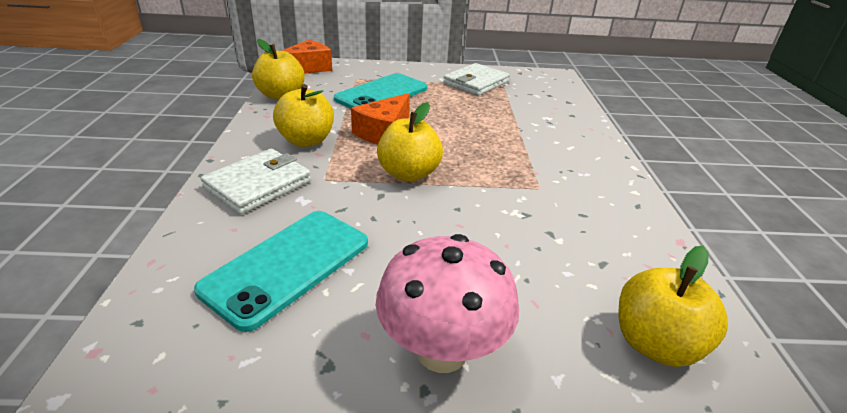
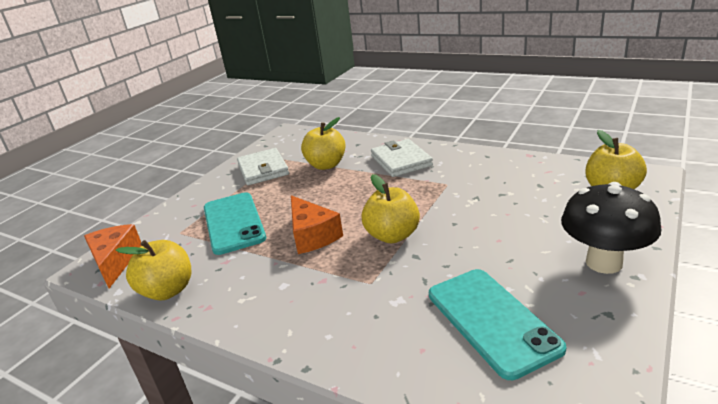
camera: 55 degrees left, 5 degrees down
(258, 184) = (354, 326): white wallet -> white wallet (401, 161)
(306, 141) = (291, 284): yellow apple -> yellow apple (326, 165)
(441, 351) = (604, 262): pink mushroom -> black mushroom

